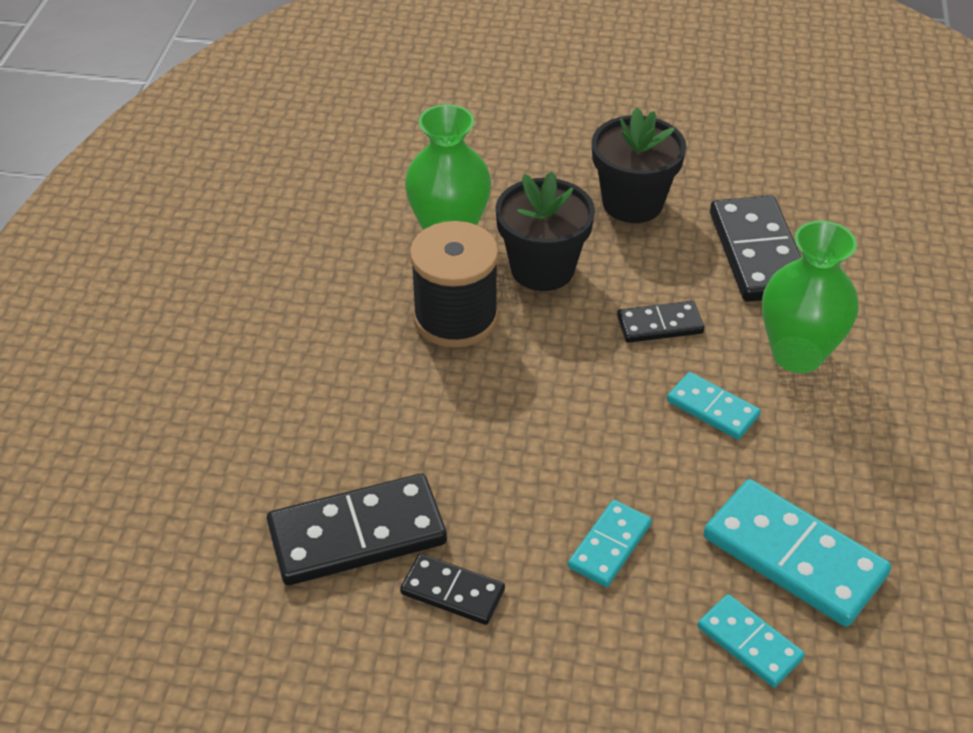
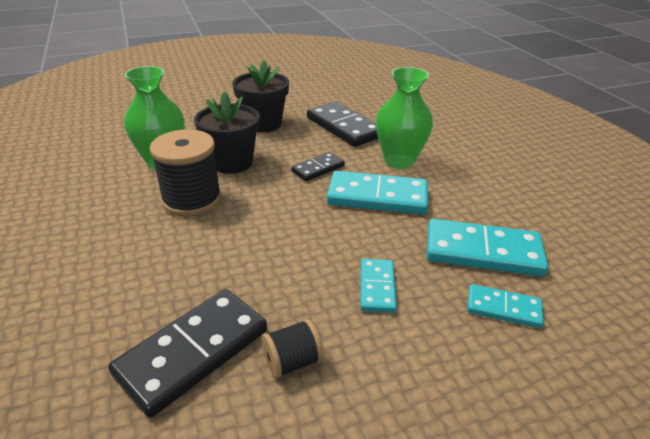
camera: 30 degrees left, 10 degrees down
(452, 592) = (292, 362): black domino -> black spool
(712, 408) = (377, 197): turquoise domino -> turquoise domino, size x1.80

